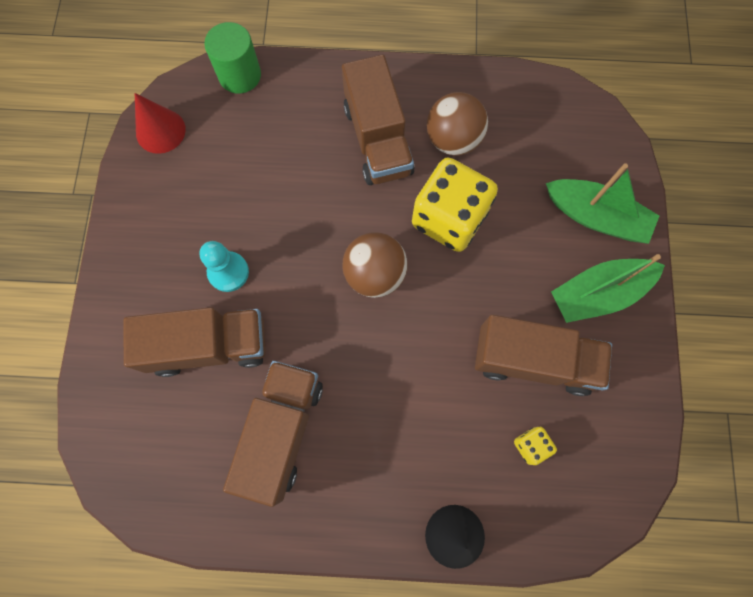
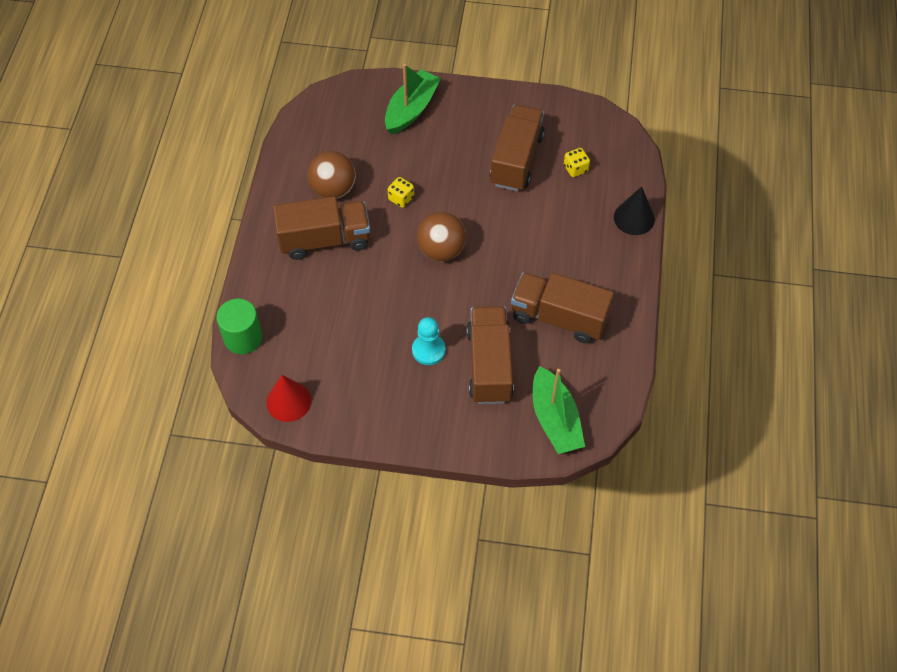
camera: 85 degrees left, 15 degrees down
(449, 219) = (401, 198): yellow dice -> yellow dice, size x0.43
(598, 293) = (470, 116): green boat -> green boat (555, 419)

